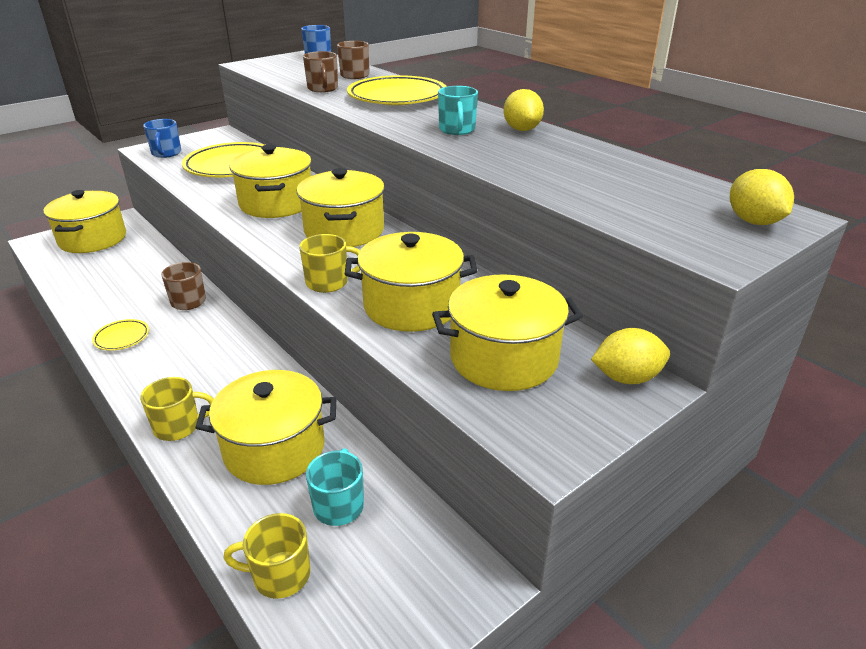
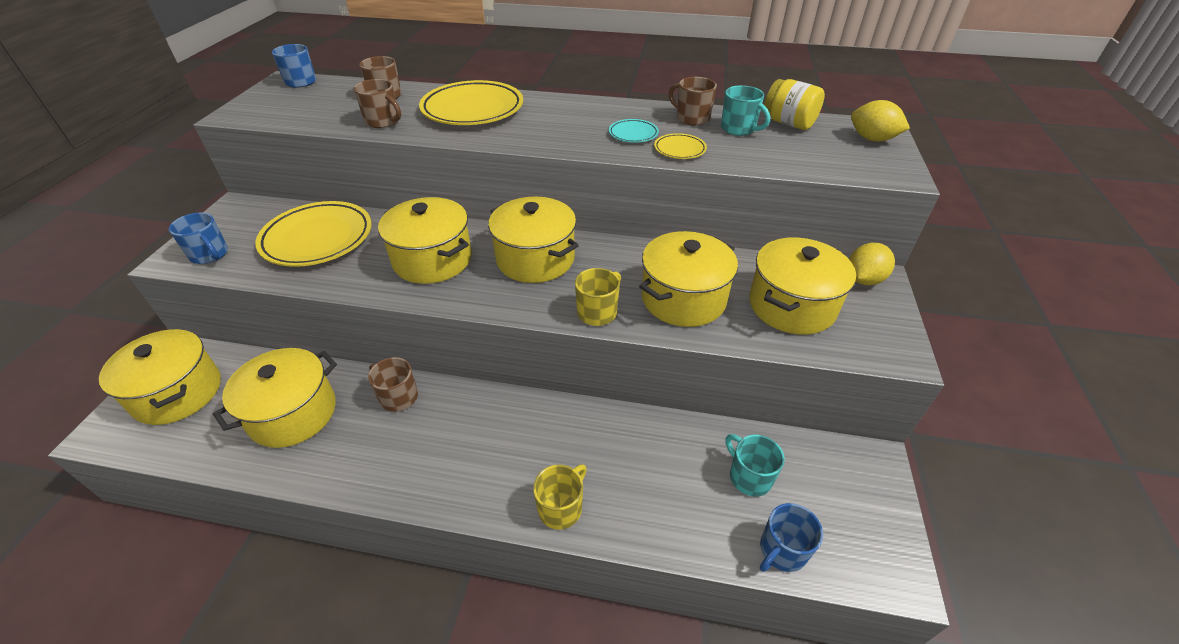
camera: 40 degrees left, 10 degrees up
(122, 337) = (385, 470): yellow plate -> yellow plate (679, 149)
(274, 449) = (655, 470): yellow pot -> yellow pot (293, 413)
(280, 575) = (782, 550): yellow mug -> blue mug
(457, 130) = (583, 128): turquoise mug -> turquoise mug (739, 129)
(492, 144) = (633, 134): none -> turquoise plate
(521, 129) = (627, 111): yellow lemon -> none
(573, 150) = (691, 118): none -> brown mug
(673, 181) = (788, 123): none -> yellow jar

